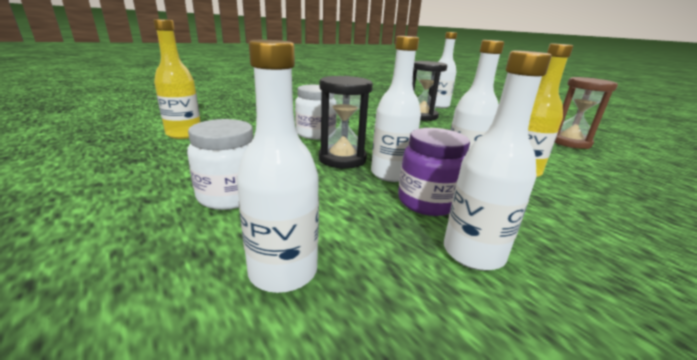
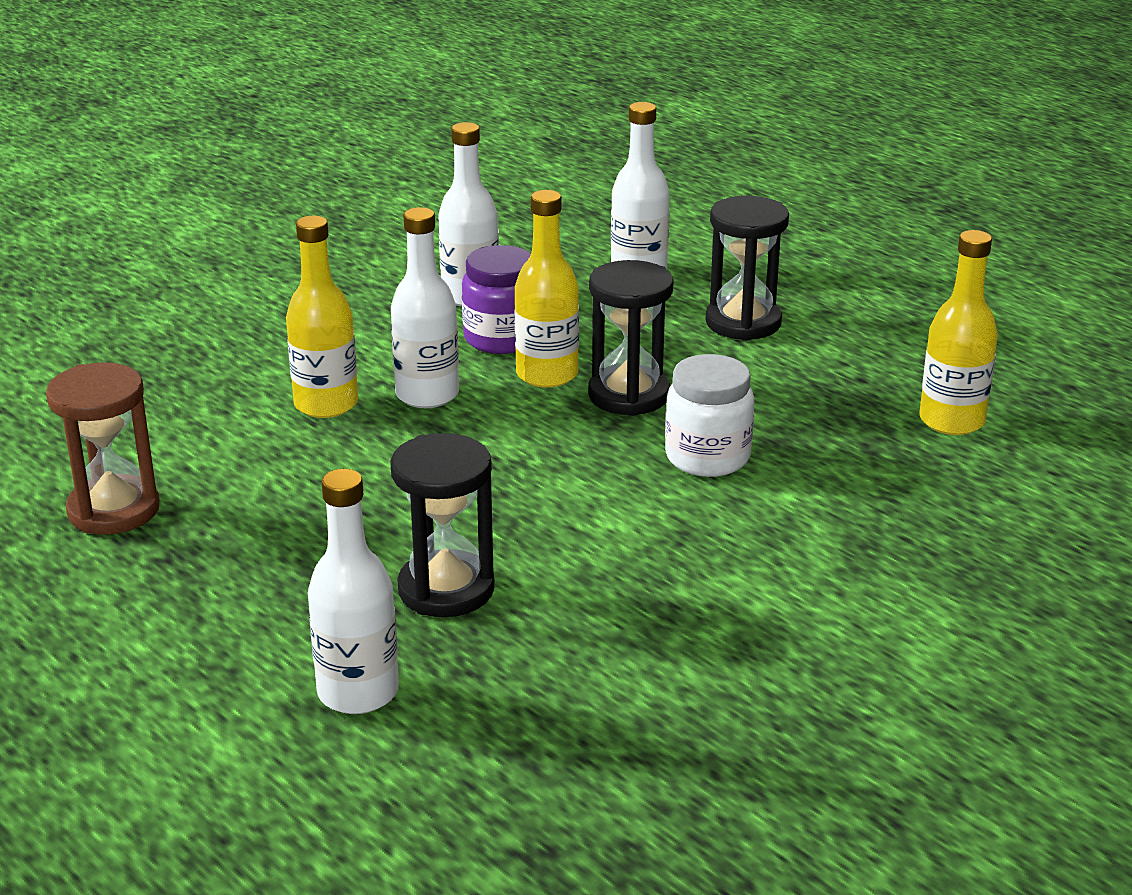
camera: 175 degrees right, 5 degrees up
(230, 196) = (743, 322): white jar -> black hourglass
(390, 174) = (547, 375): white bottle -> yellow bottle

